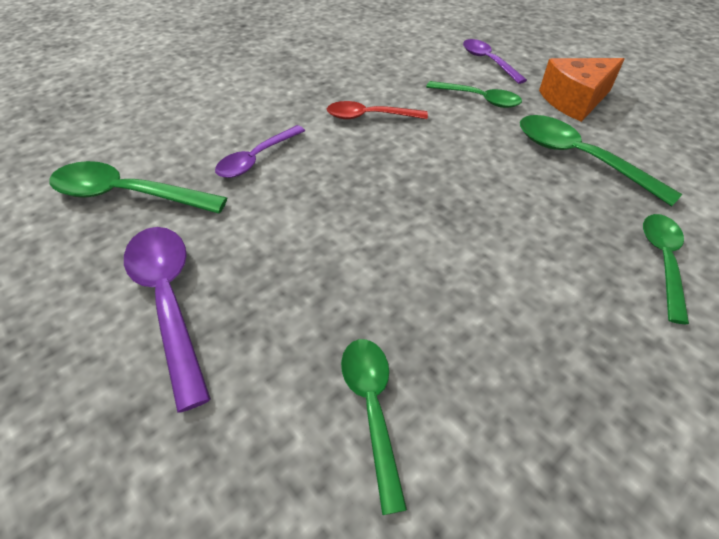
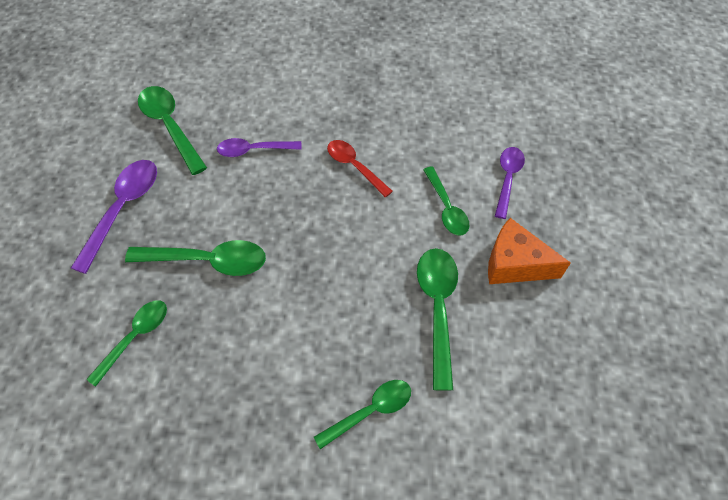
camera: 45 degrees right, 10 degrees up
(344, 271) = (207, 261): none -> green spoon

